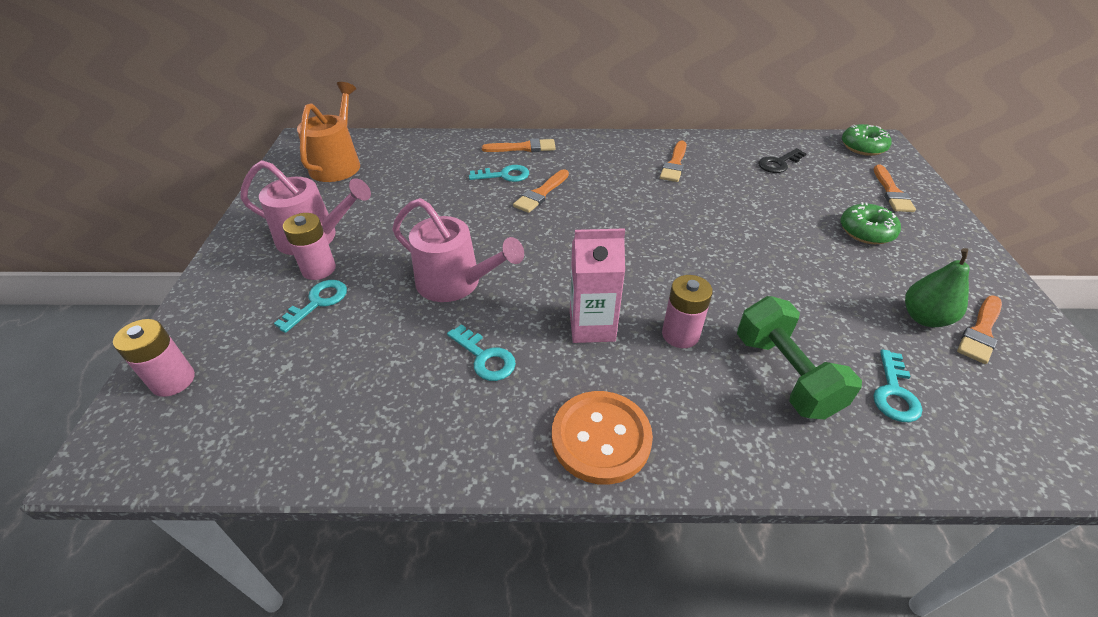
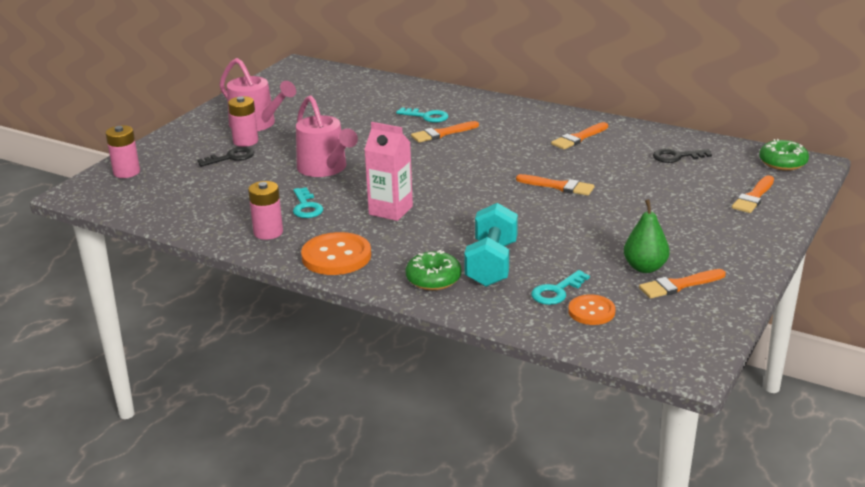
camera: 30 degrees right, 15 degrees down
(318, 302) = (231, 157): turquoise key -> black key
(338, 164) = (310, 84): orange watering can -> none
(523, 148) = (463, 102): orange brush -> orange brush (559, 186)
(680, 334) = (446, 229): pink battery -> pink battery (268, 232)
(785, 375) = (491, 264): green dumbbell -> turquoise dumbbell
(866, 231) = (682, 214): green donut -> green donut (433, 279)
(962, 411) = (591, 311): none -> orange button

